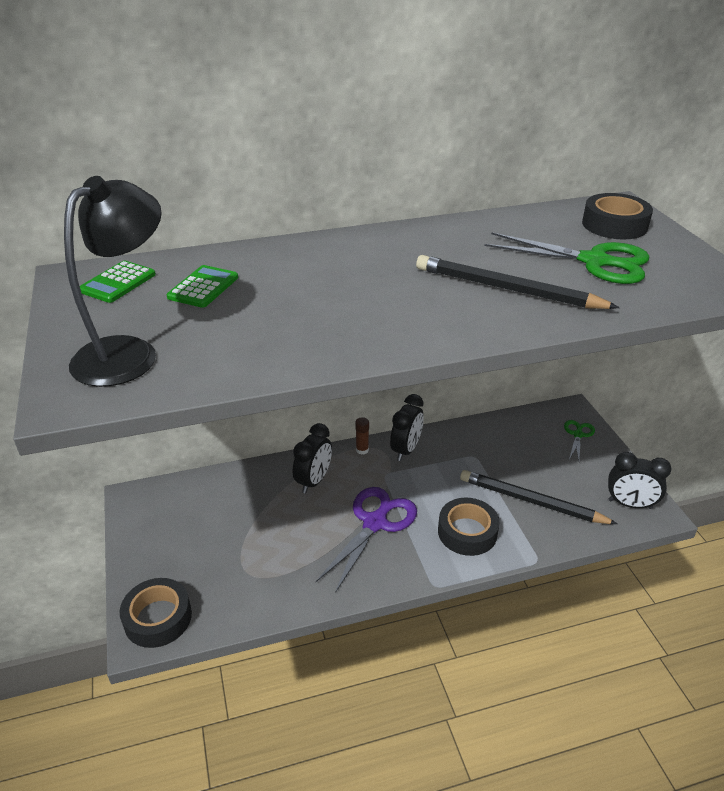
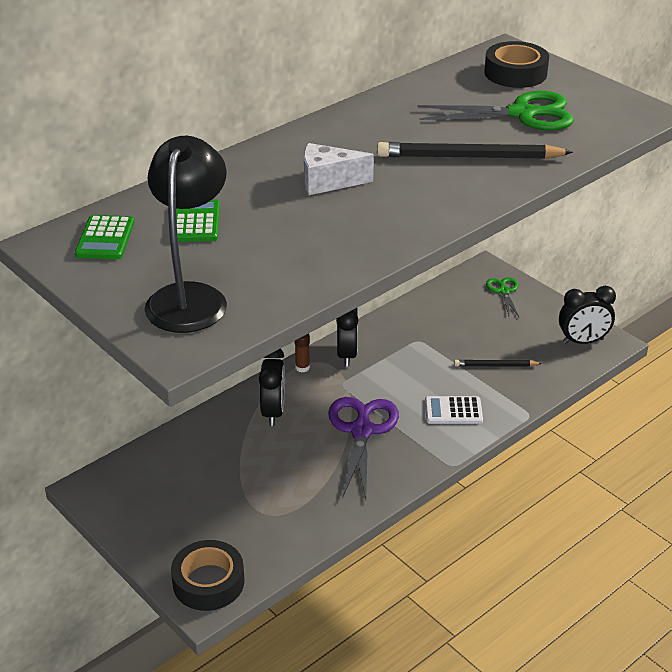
camera: 25 degrees left, 0 degrees up
(351, 281) = (328, 182): none -> white cheese
(467, 532) = (453, 411): black tape -> white calculator
(531, 501) = (495, 365): black pencil -> black pencil, size x0.54

